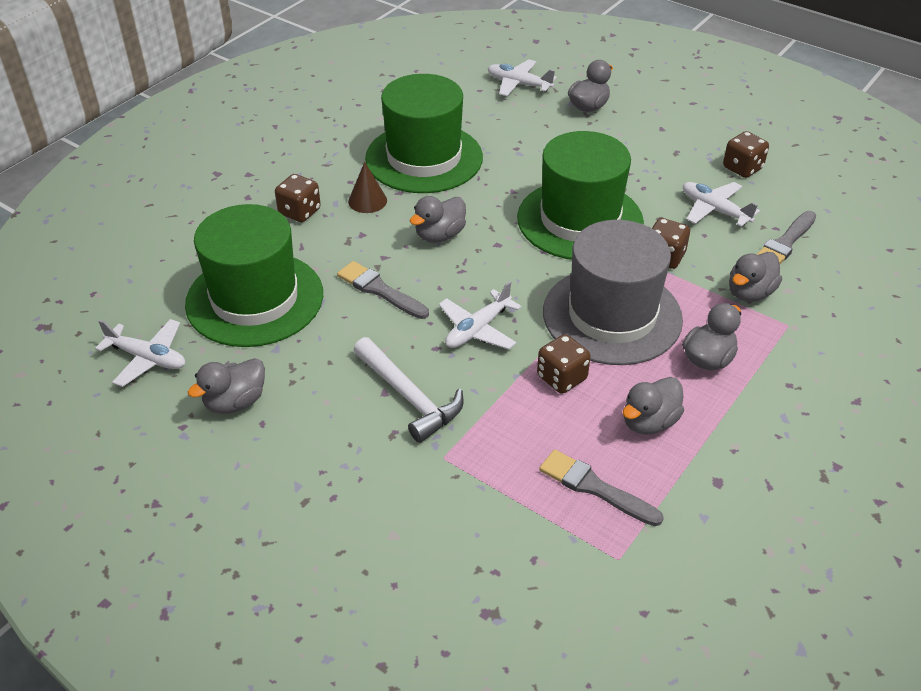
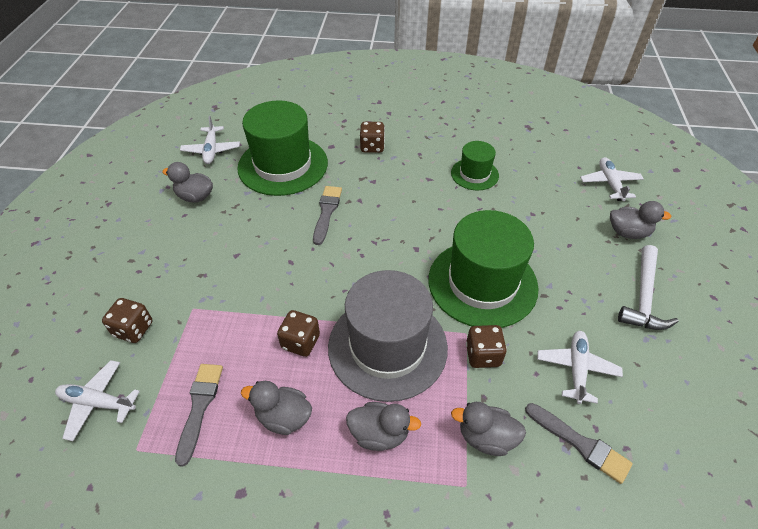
camera: 60 degrees right, 5 degrees up
(367, 201) = (407, 169): brown cone -> none
(409, 397) = (238, 268): white hammer -> white hammer (643, 297)
(424, 158) = (474, 174): green hat -> green hat, size x0.52
(439, 235) = (401, 216): grey duck -> none
(477, 329) = (321, 275): white plane -> white plane (98, 403)
(742, 168) = (658, 369): brown dice -> brown dice (133, 329)
(785, 243) = (580, 443): grey brush -> grey brush turned 150 degrees counterclockwise

